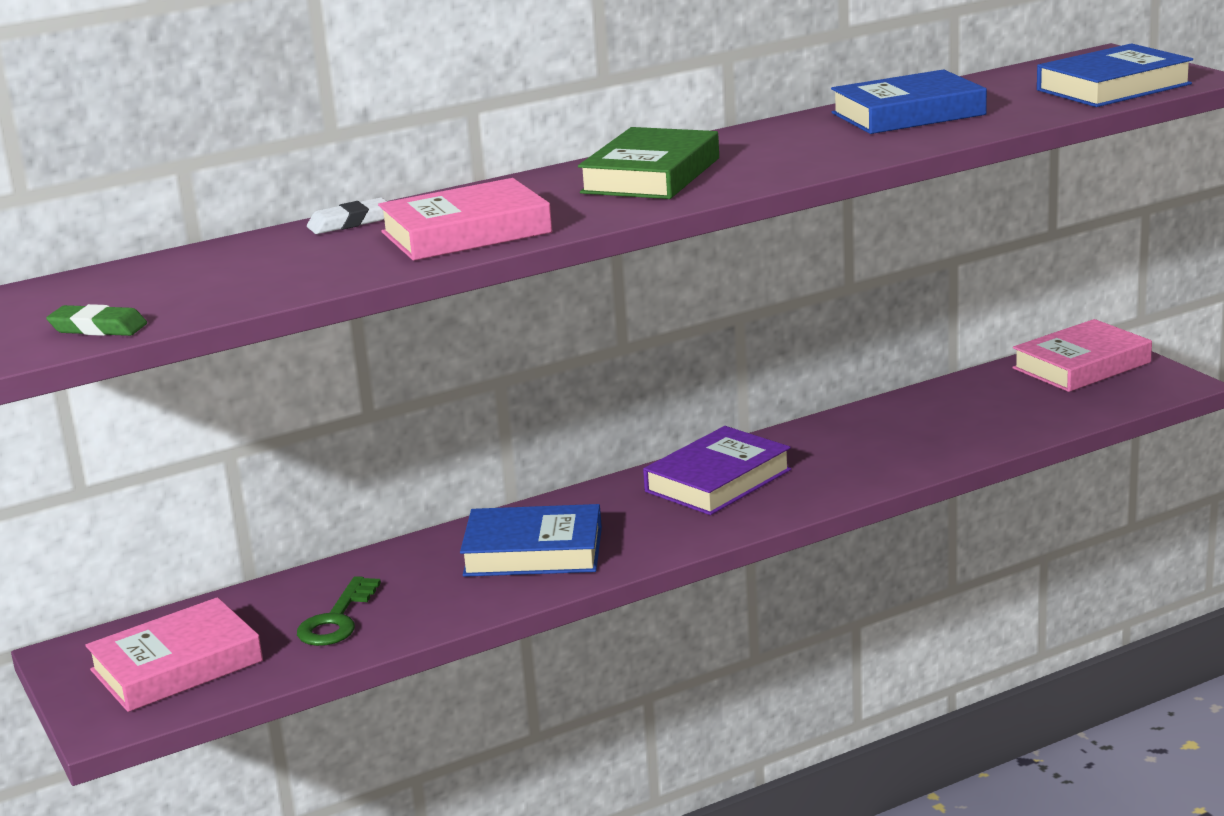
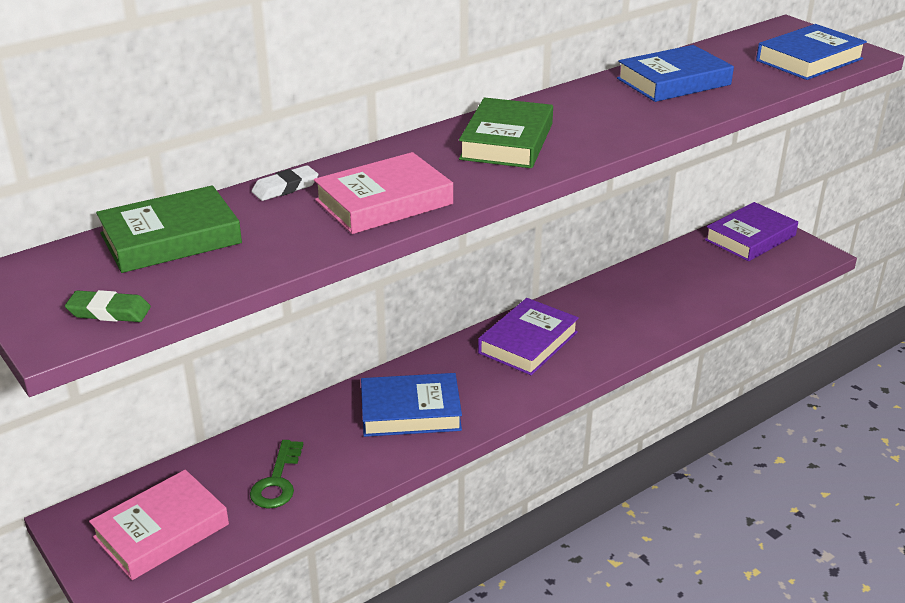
camera: 10 degrees left, 10 degrees up
(193, 268) = (171, 238): none -> green book
(1081, 365) = (750, 238): pink book -> purple book

